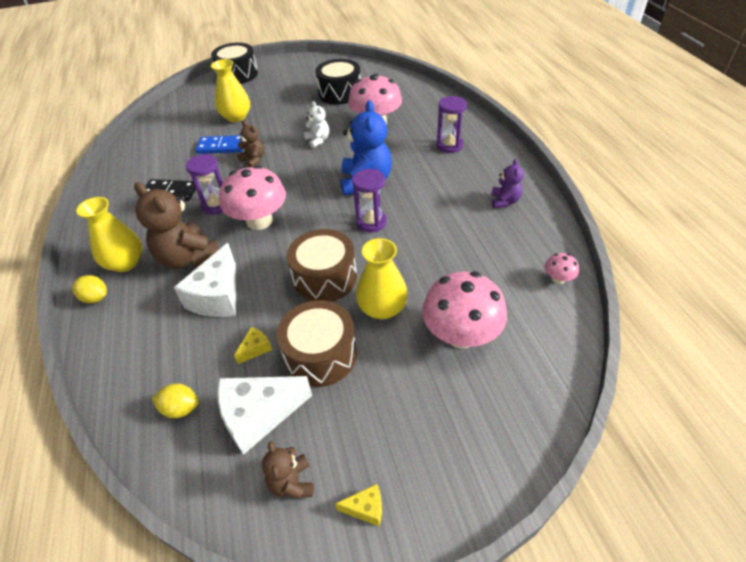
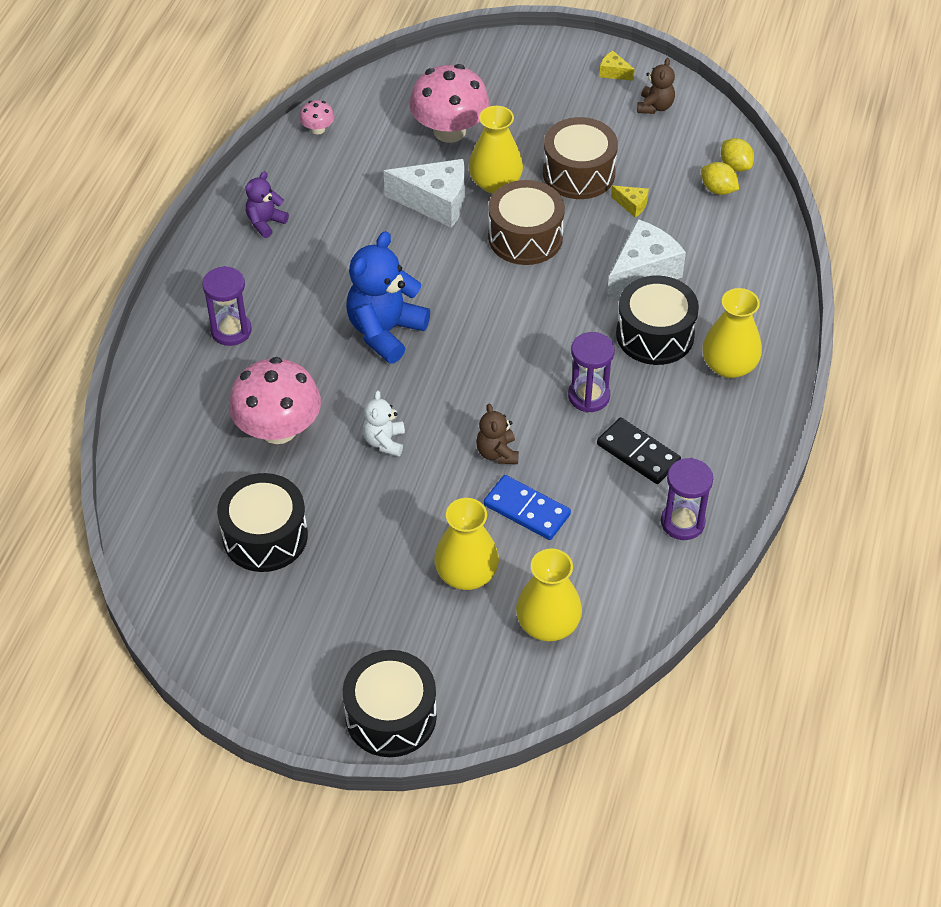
camera: 150 degrees left, 5 degrees up
(96, 298) = (772, 335): yellow lemon -> yellow lemon (735, 166)
(186, 118) = (548, 624): none -> yellow vase
(188, 258) = (655, 335): brown teddy bear -> black drum
(255, 349) = (632, 205): yellow cheese -> yellow cheese turned 135 degrees counterclockwise
(259, 221) = (549, 343): pink mushroom -> none
(259, 415) = (656, 155): white cheese -> white cheese (435, 202)
(371, 222) = (428, 273): purple hourglass -> purple hourglass (682, 522)

